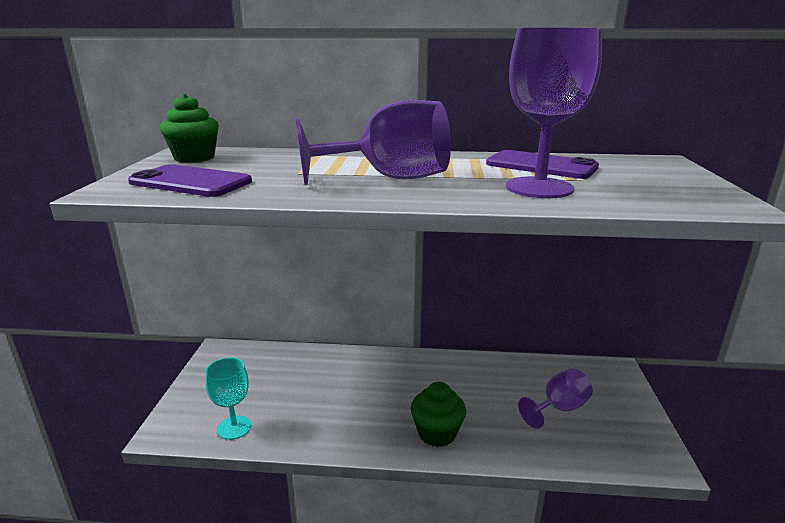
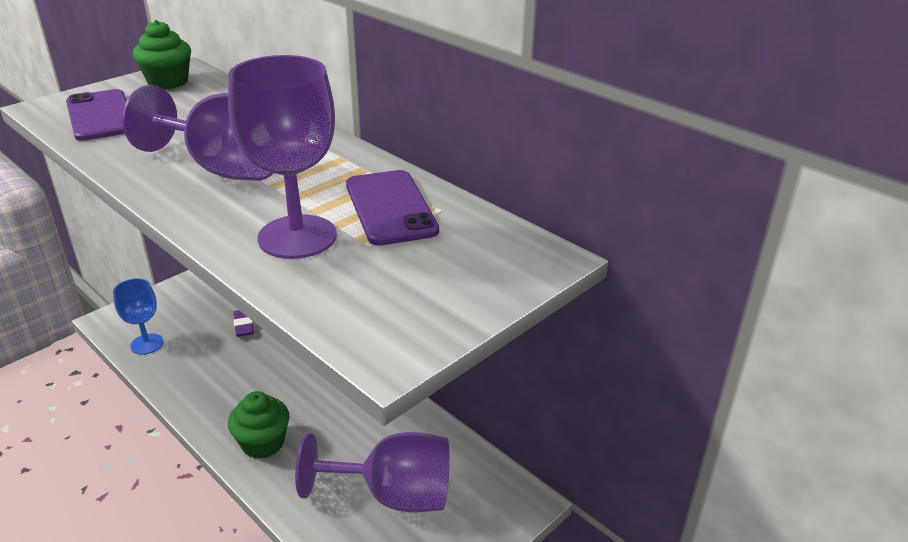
camera: 40 degrees right, 10 degrees up
(234, 427) = (147, 344): turquoise goblet -> blue goblet
(299, 374) = (243, 325): none -> purple eraser
(559, 408) = (394, 495): purple goblet -> purple goblet, size x1.63

